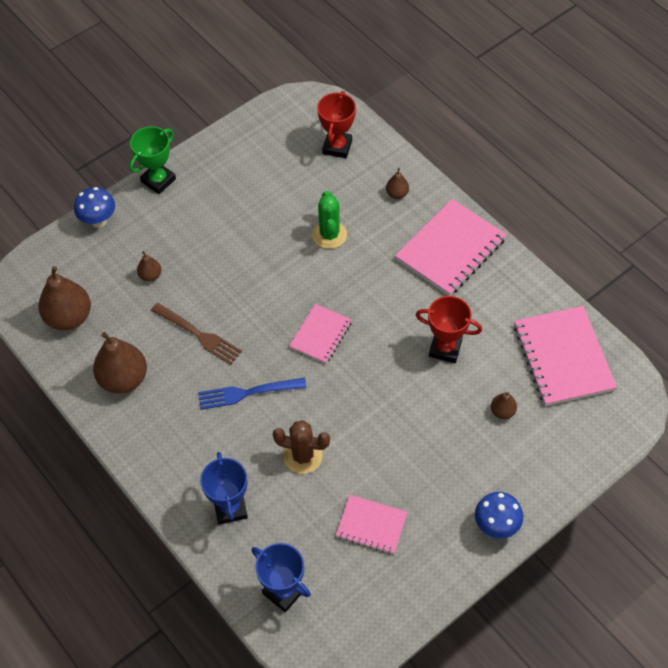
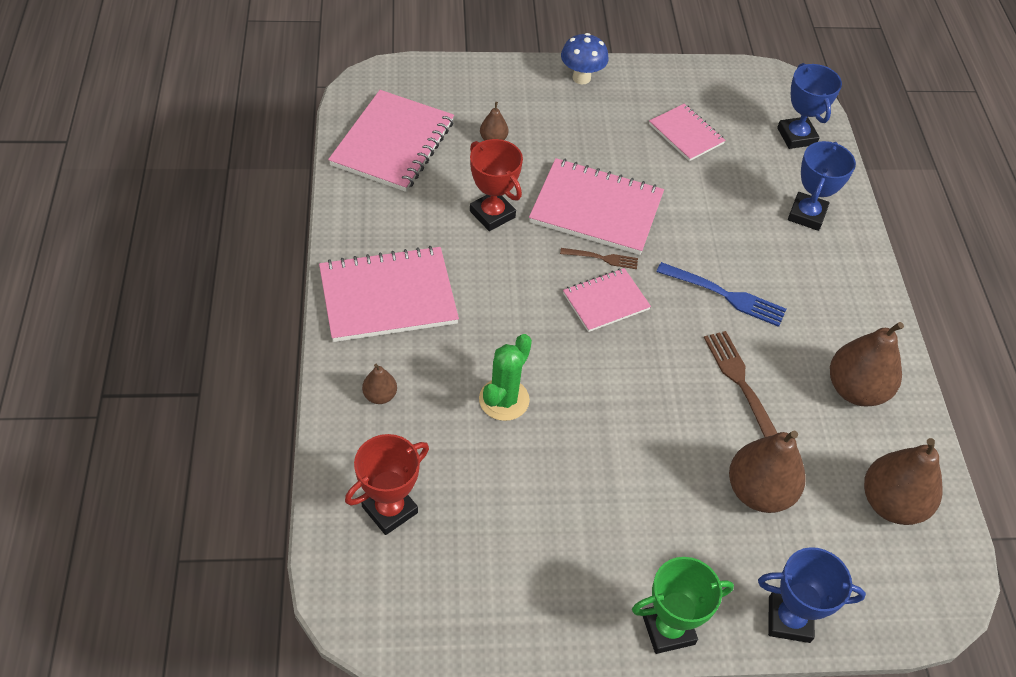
camera: 150 degrees left, 5 degrees down
(99, 221) = (789, 619): blue mushroom -> blue trophy
(150, 275) = (759, 491): brown pear -> brown pear, size x2.06
(303, 456) = (708, 213): brown cactus -> none
(347, 365) = (602, 258): none -> brown fork
(382, 402) = (596, 209): none -> pink notebook

